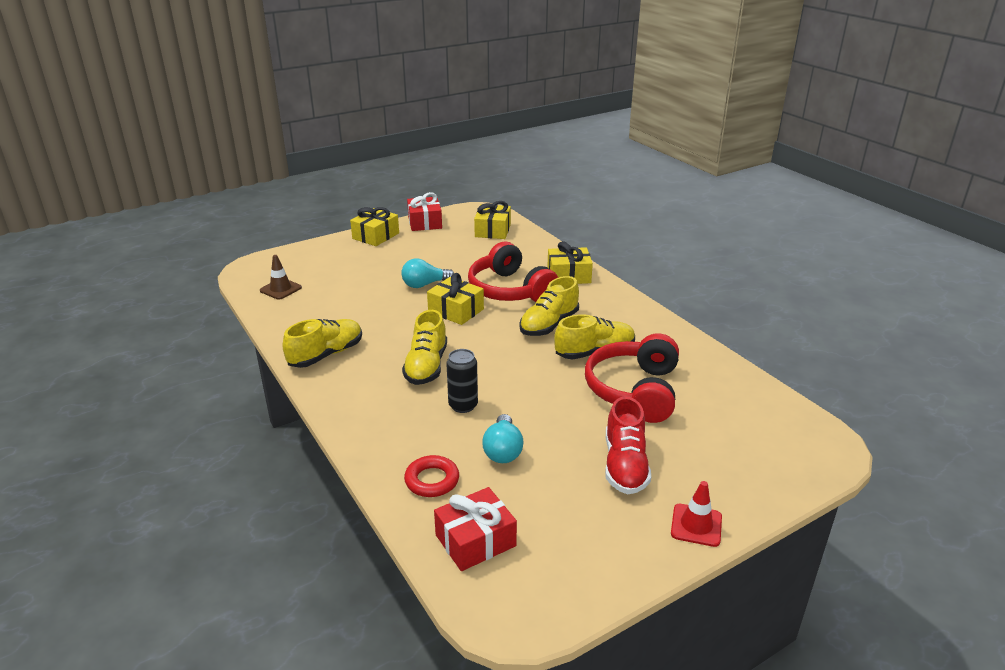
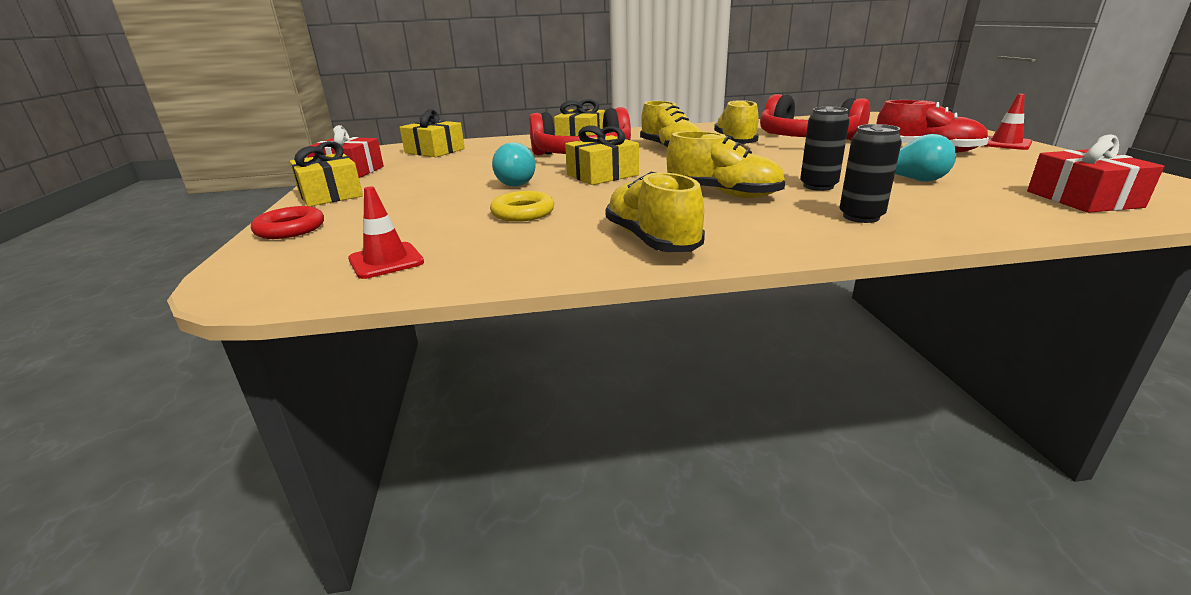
camera: 65 degrees left, 5 degrees down
(280, 289) = (386, 261): brown traffic cone -> red traffic cone
(362, 304) = (523, 212): none -> yellow ring
(391, 426) = (861, 217): none -> black can
(432, 480) = (977, 207): red ring -> red ring (290, 229)

